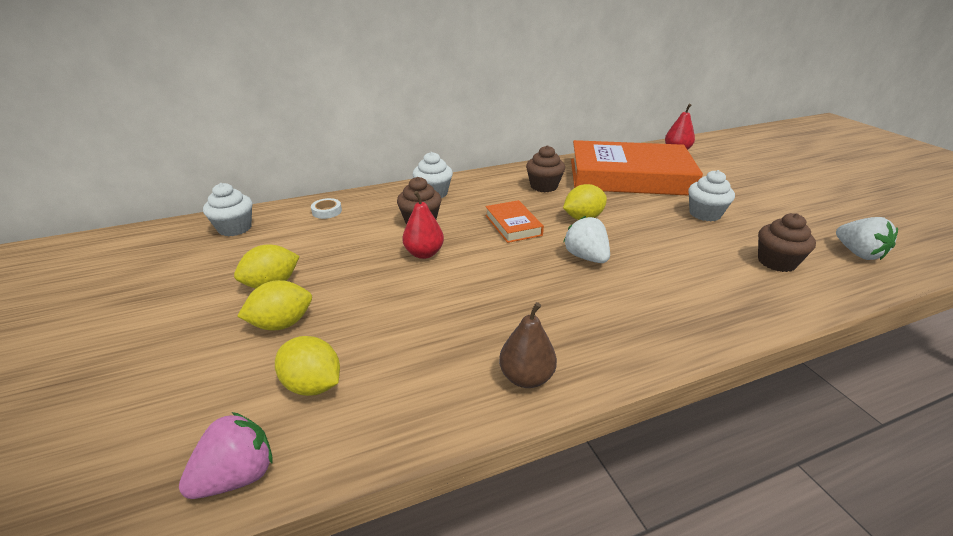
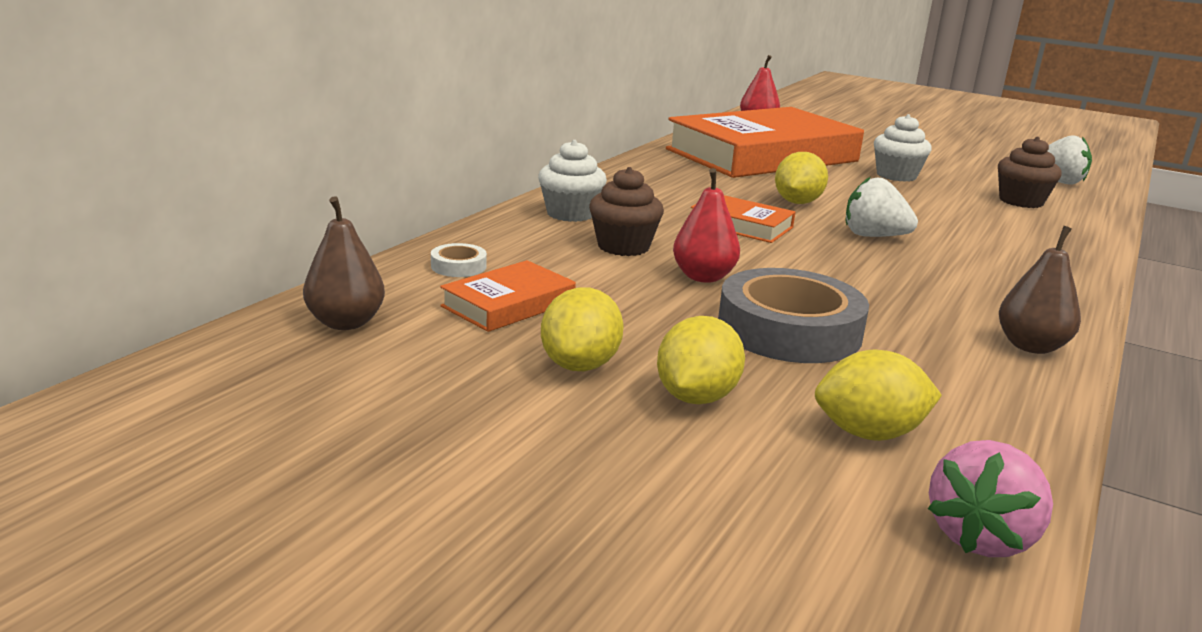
camera: 40 degrees left, 10 degrees down
(235, 228) = (345, 323): white cupcake -> brown pear
(237, 476) = (981, 537): pink strawberry -> pink strawberry turned 150 degrees counterclockwise
(307, 239) = (508, 304): none -> orange book
(402, 303) = (789, 330): none -> grey tape
(543, 186) = (691, 180): brown cupcake -> none

